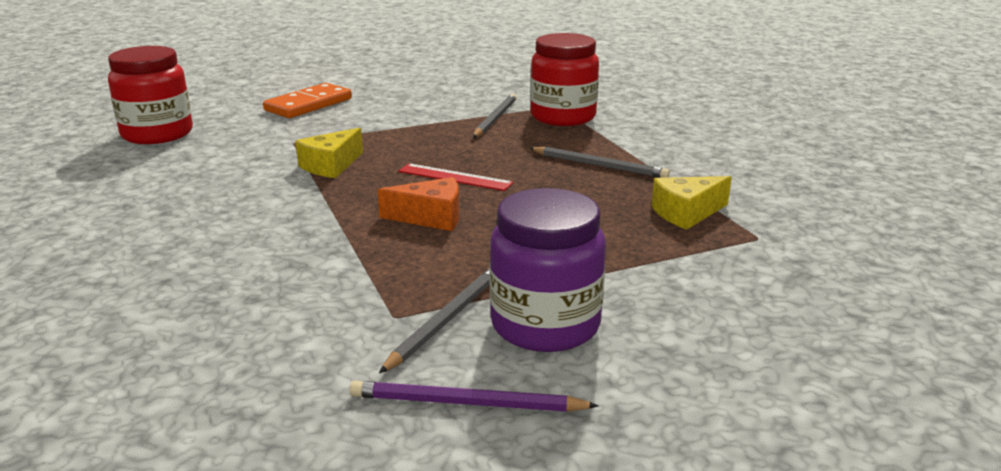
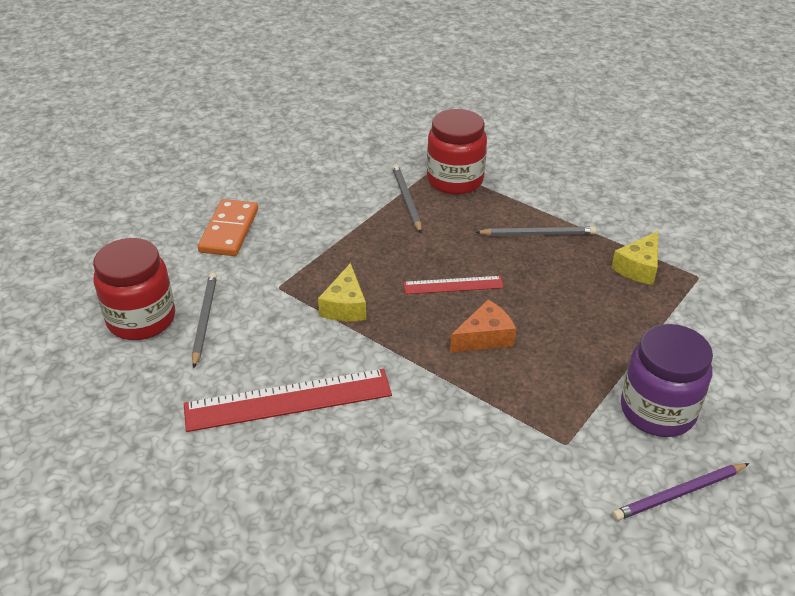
camera: 30 degrees left, 15 degrees up
(183, 207) = (288, 400): none -> red ruler
(446, 320) = (599, 433): grey pencil -> grey pencil (204, 320)

